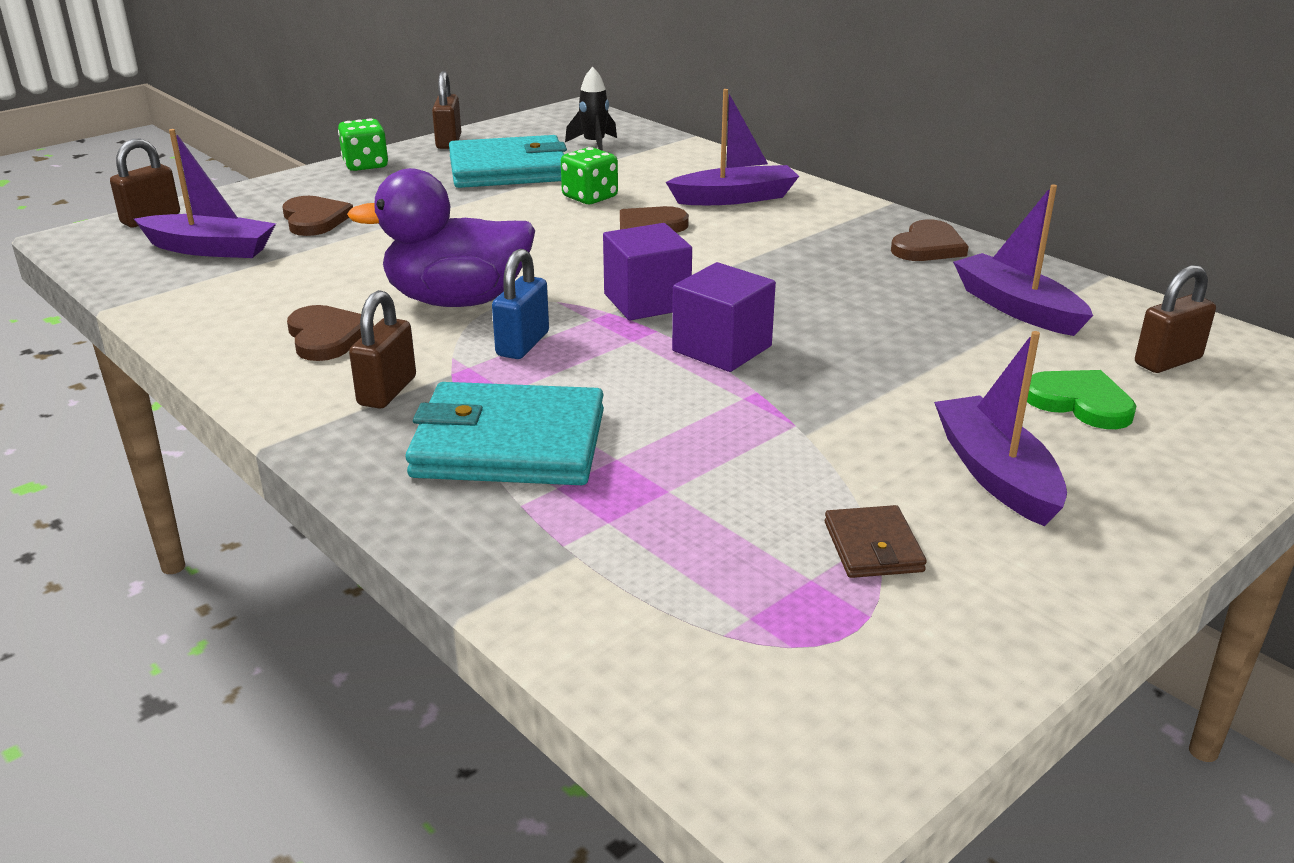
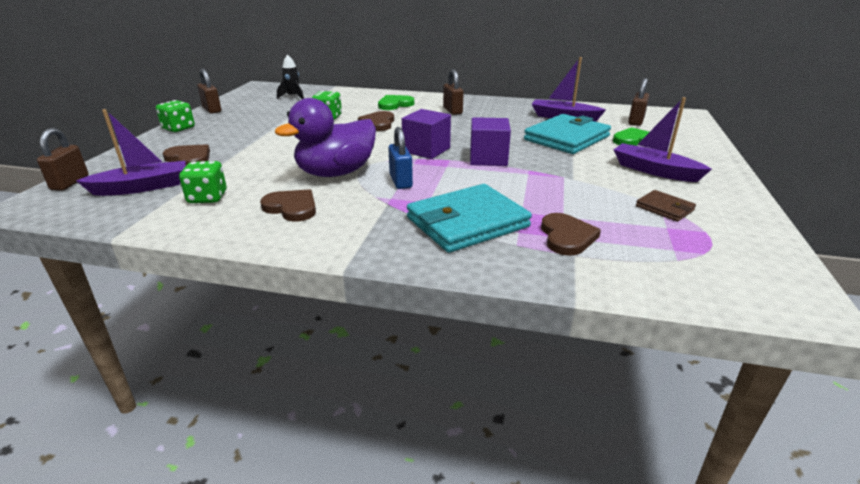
camera: 35 degrees left, 0 degrees up
(257, 288) = (207, 197): none -> green dice
(387, 391) = (369, 221): brown padlock -> brown padlock (452, 111)
(508, 169) = (266, 115): turquoise wallet -> turquoise wallet (566, 138)
(735, 198) = (395, 104): purple boat -> green heart
(928, 246) = (499, 105): brown heart -> brown heart (567, 237)

